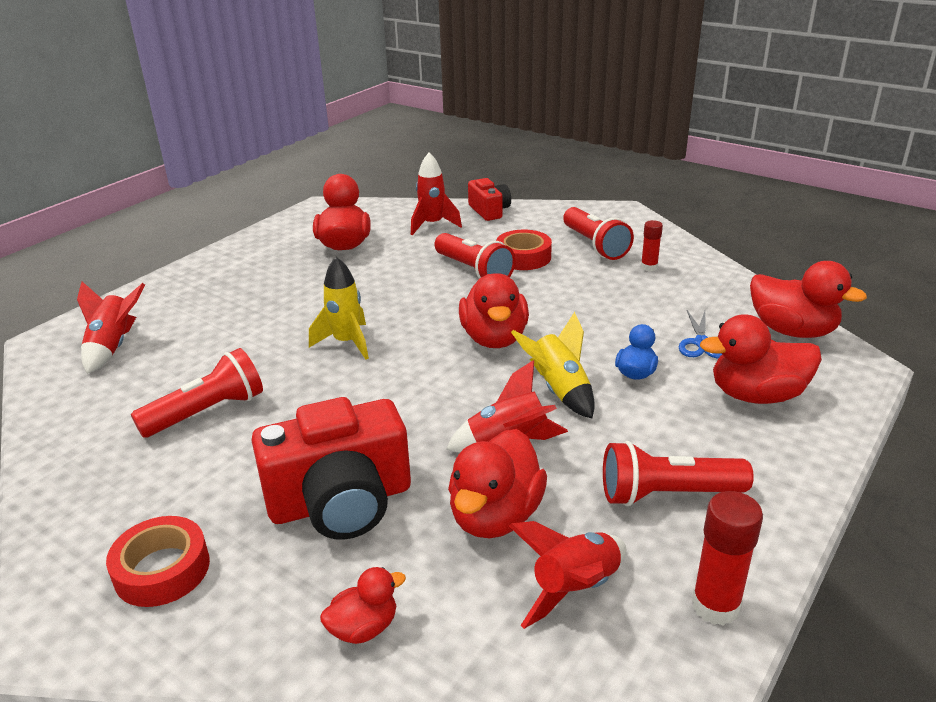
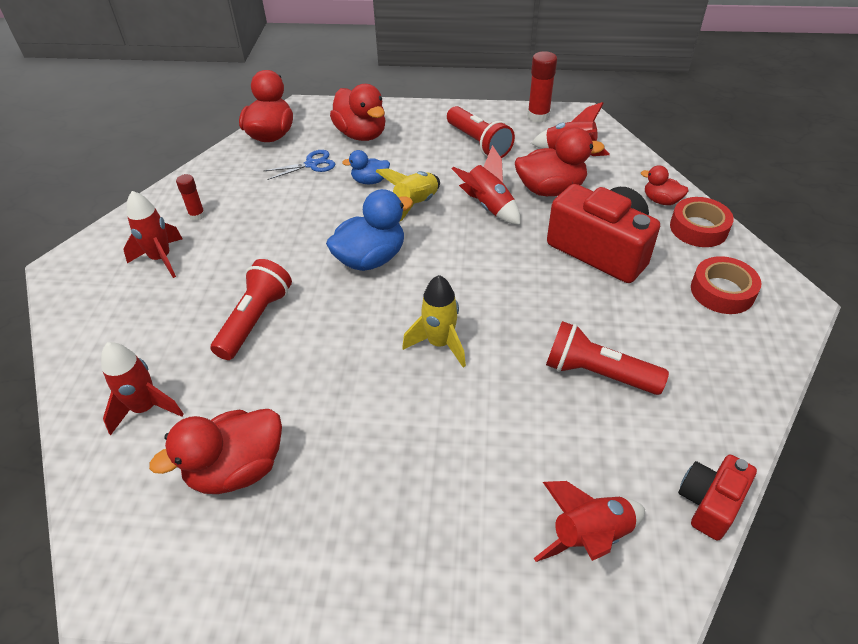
camera: 120 degrees left, 15 degrees up
(489, 211) = (86, 372): red camera -> red camera (709, 503)
(494, 338) = (370, 259): red duck -> blue duck
(523, 257) = (208, 297): red tape -> red tape (698, 228)
(595, 245) = (161, 259): red flashlight -> red rocket

